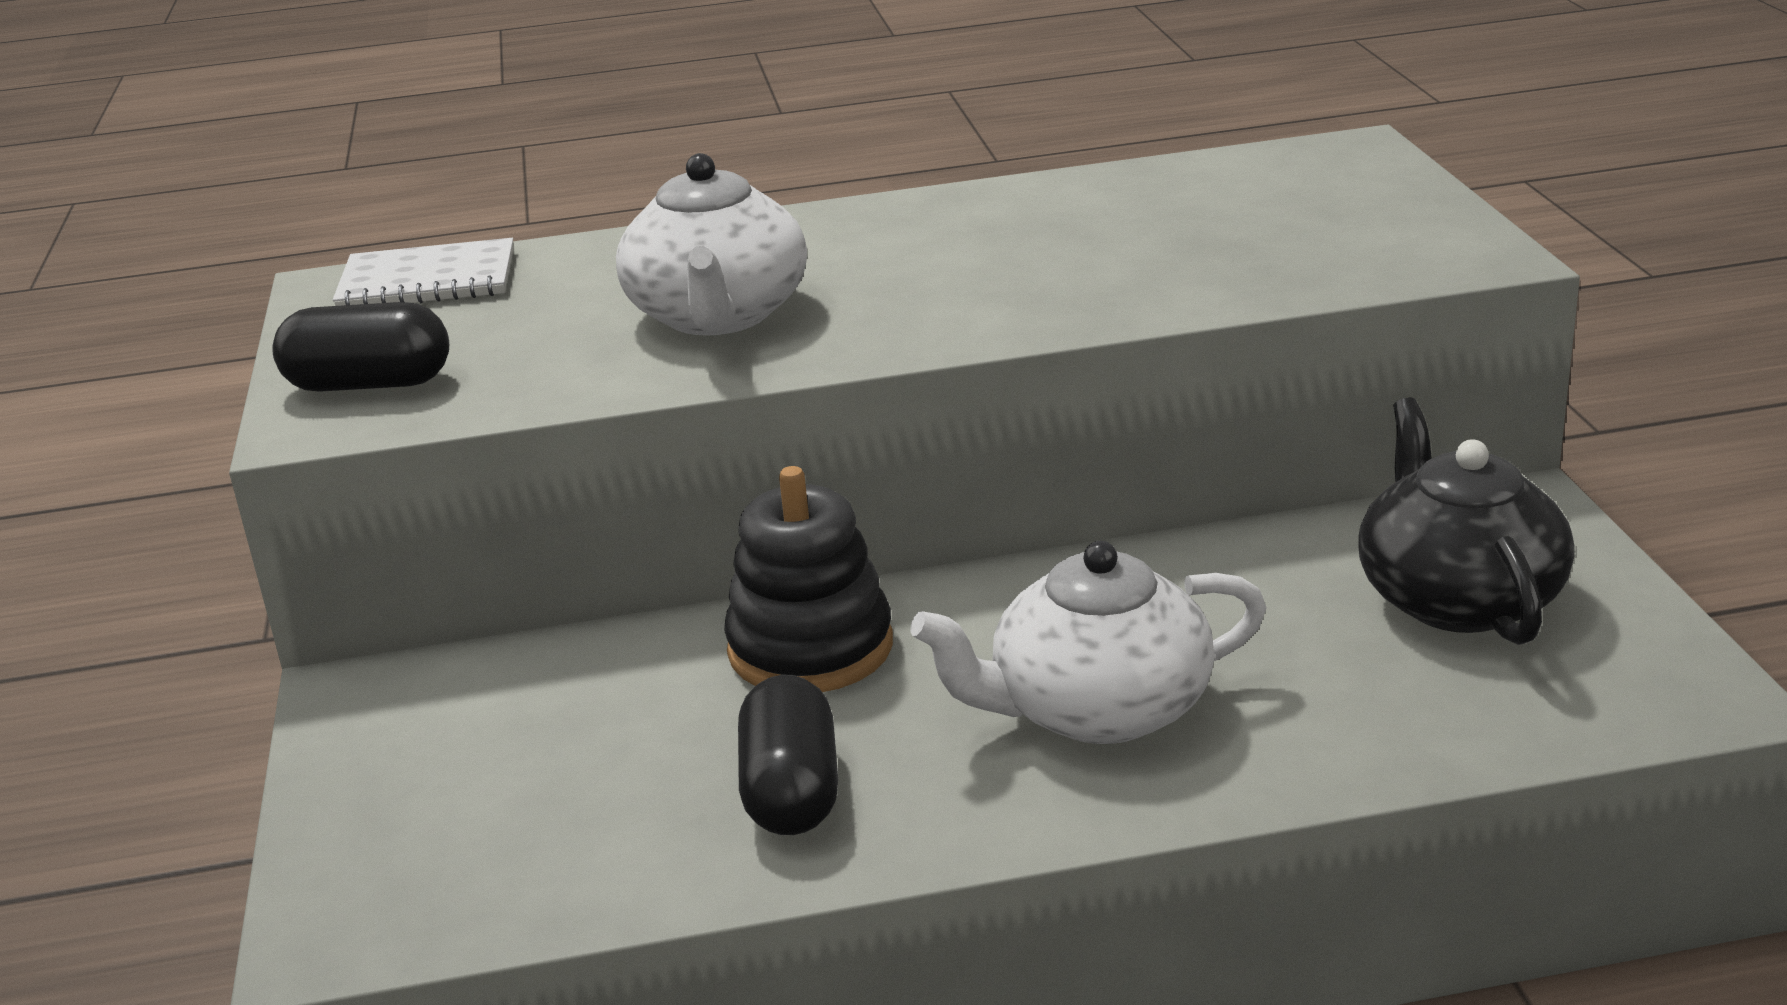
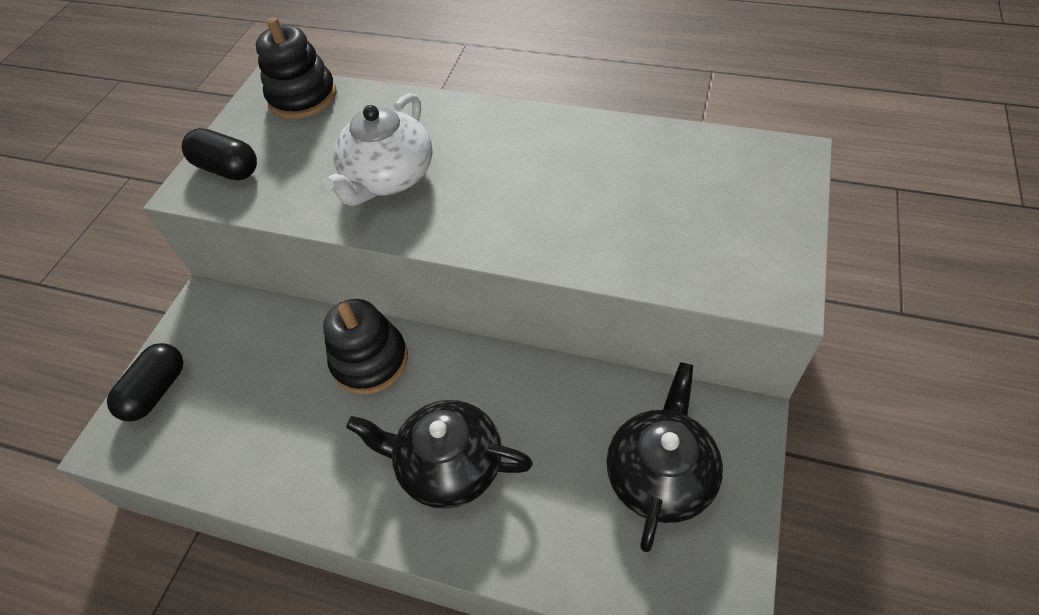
camera: 30 degrees right, 25 degrees up
(427, 281) = (303, 97): white notebook -> black stacking toy
(791, 791) = (302, 450): black capsule -> black capsule (156, 391)
(1097, 709) = (449, 465): white teapot -> black teapot

